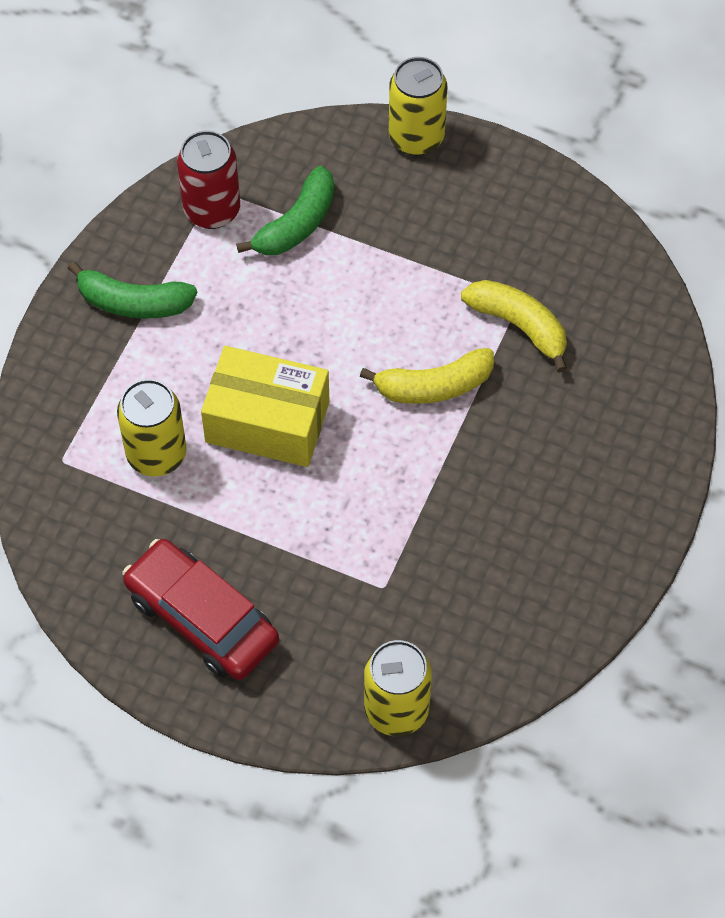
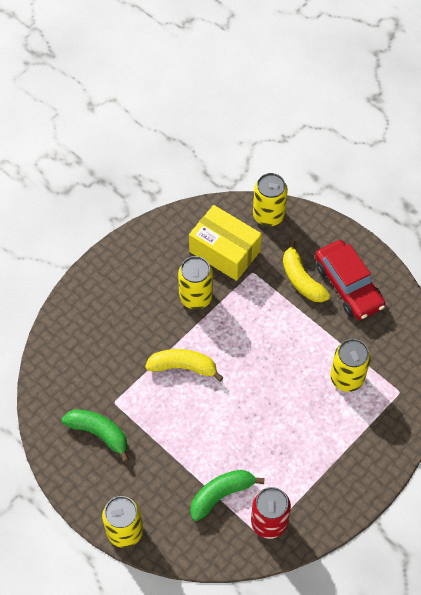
camera: 160 degrees left, 0 degrees up
(133, 302) = (334, 475): green banana -> green banana (99, 433)
(267, 422) = (281, 377): yellow box -> yellow box (224, 251)
(464, 508) = (196, 297): none -> yellow can
(519, 326) = (121, 386): yellow banana -> yellow banana (301, 279)

